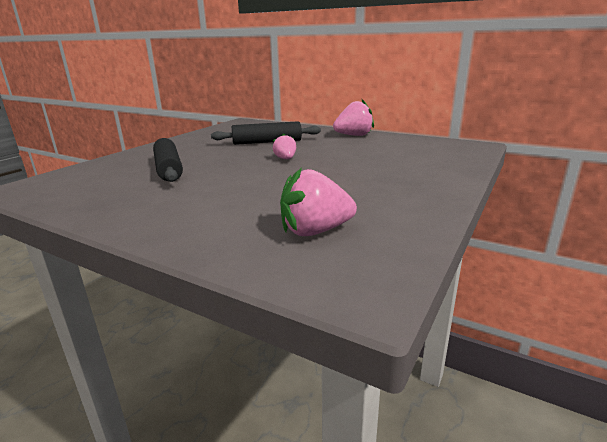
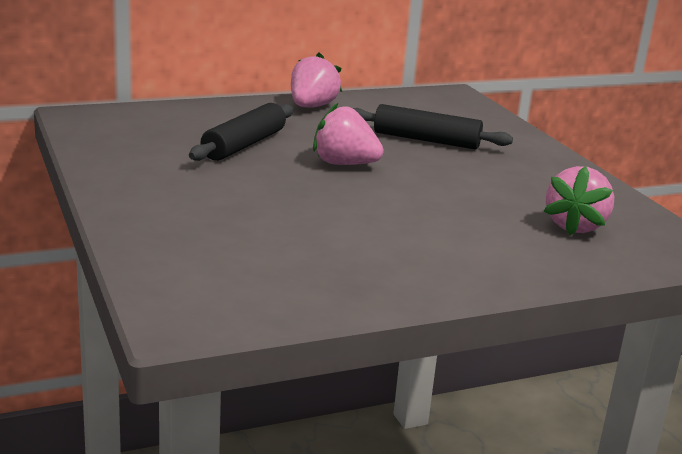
camera: 55 degrees left, 0 degrees up
(168, 169) = (264, 222): black rolling pin -> black rolling pin (426, 140)
(285, 159) = (344, 164): pink strawberry -> pink strawberry, size x1.71

